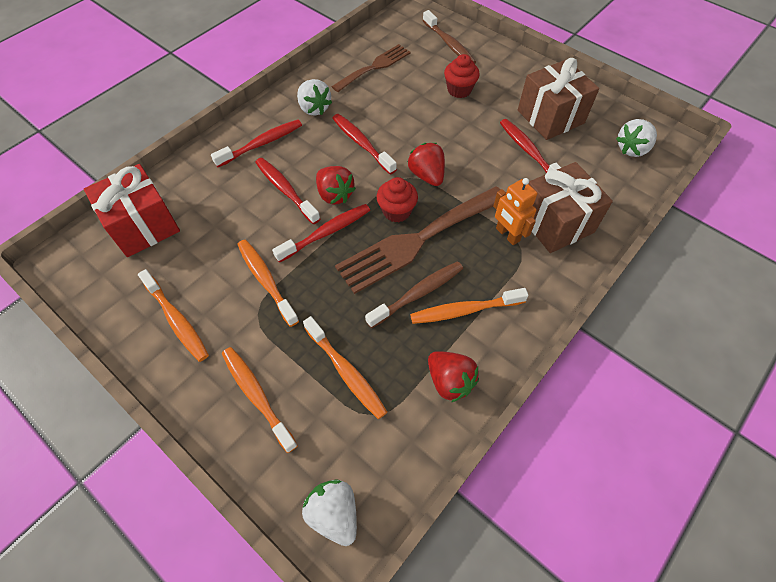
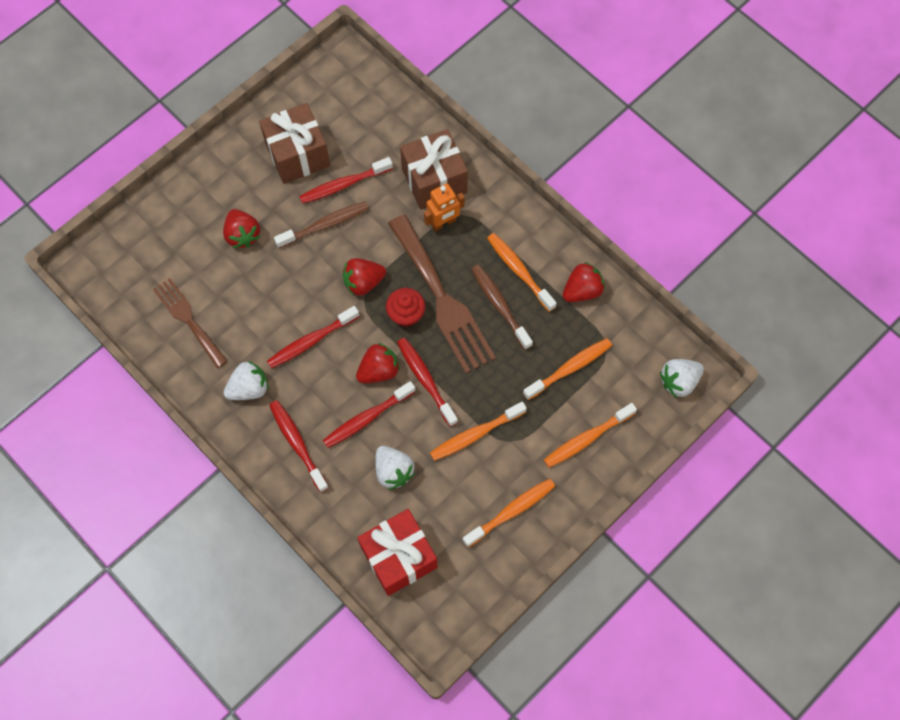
camera: 85 degrees left, 10 degrees up
(449, 44) = (161, 234): brown toothbrush -> brown toothbrush (325, 225)
(459, 90) = (242, 235): red cupcake -> red strawberry
(464, 310) = (519, 271): orange toothbrush -> orange toothbrush turned 150 degrees clockwise
(632, 149) = (352, 94): white strawberry -> white strawberry (393, 471)

